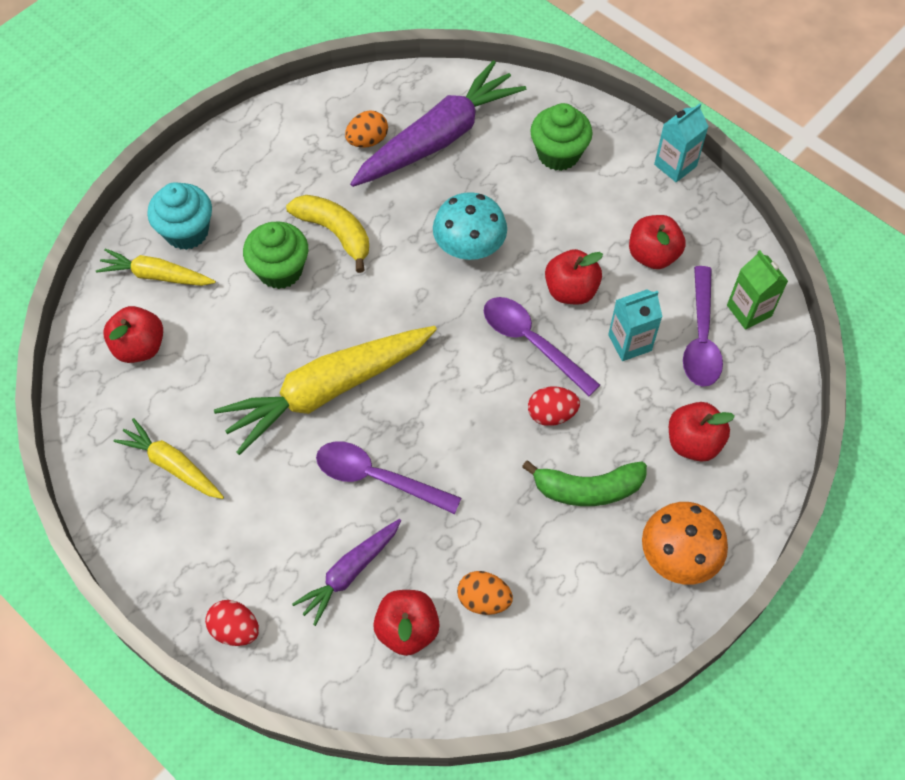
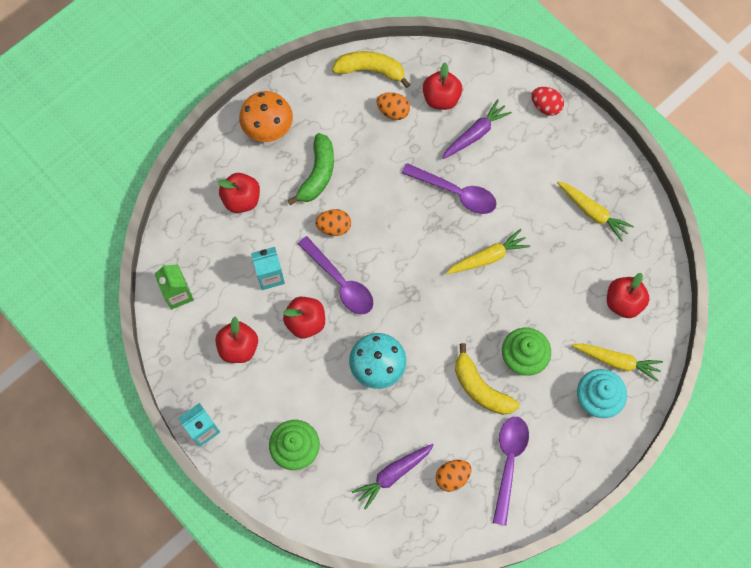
camera: 175 degrees left, 10 degrees up
(328, 390) = (487, 257): yellow carrot -> yellow carrot, size x0.54
(438, 138) = (393, 474): purple carrot -> purple carrot, size x0.54
(528, 670) = (371, 70): none -> yellow banana
(551, 414) = (334, 227): red egg -> orange egg
(588, 489) = (318, 174): green banana -> green banana turned 105 degrees clockwise
(701, 338) = (218, 275): purple spoon -> purple spoon (508, 462)

